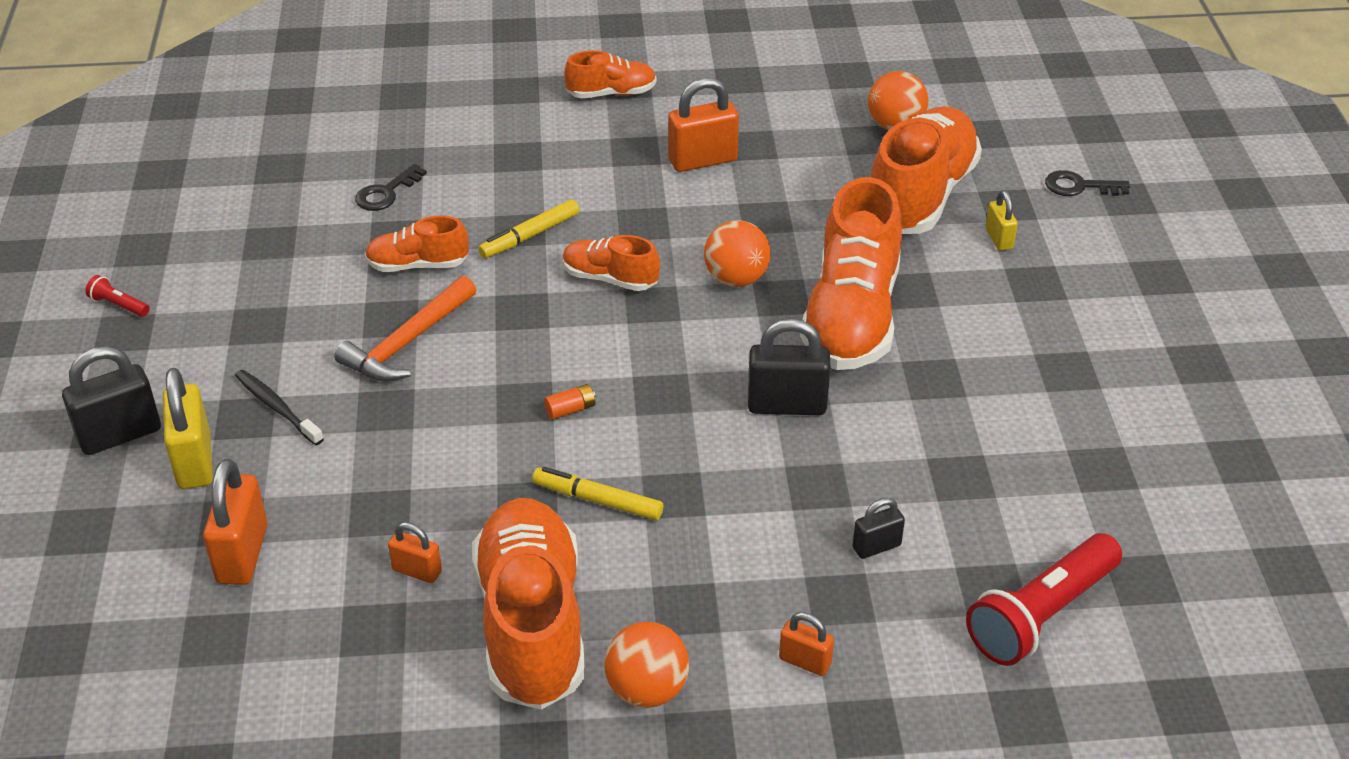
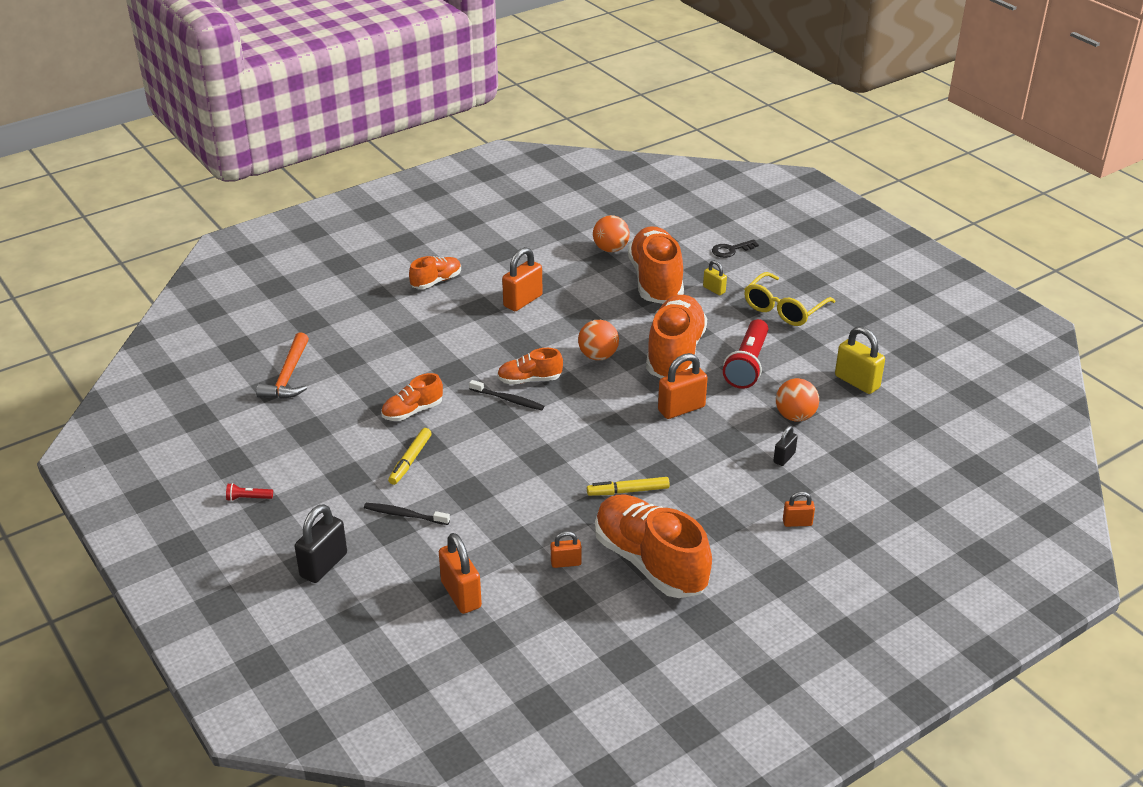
camera: 30 degrees left, 5 degrees down
(194, 461) = (384, 561): yellow padlock -> yellow padlock (857, 382)
(386, 193) = (354, 379): black key -> none
(407, 343) = (447, 453): orange hammer -> orange hammer (288, 376)
(530, 236) = (463, 373): yellow marker -> yellow marker (410, 460)
(555, 296) = (508, 400): none -> black toothbrush
(570, 409) = (571, 453): orange battery -> none
(647, 690) = (735, 567): orange ball -> orange ball (795, 416)
(786, 405) = (681, 409): black padlock -> orange padlock
(851, 317) = (675, 354): orange shoe -> orange shoe turned 150 degrees counterclockwise
(1041, 615) = (884, 457): red flashlight -> red flashlight (747, 364)
(1084, 307) = (784, 309): none -> yellow glasses

